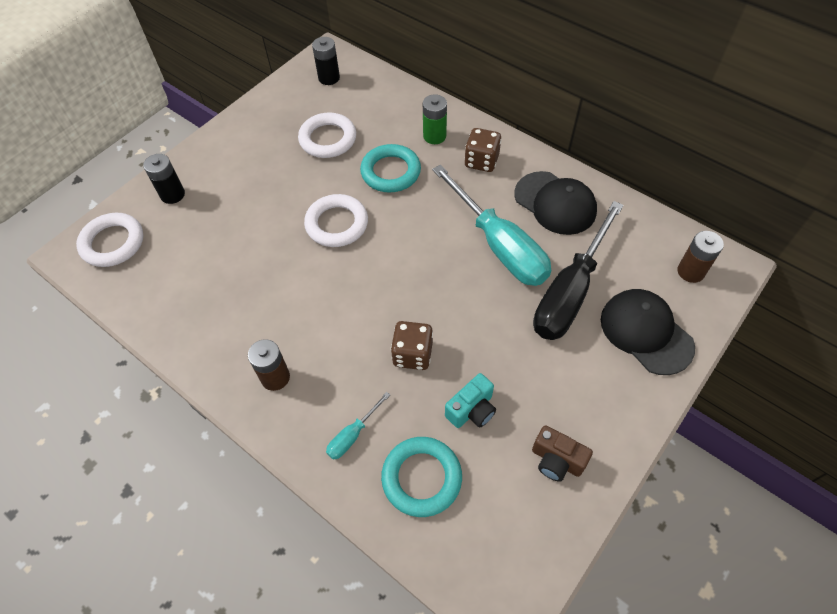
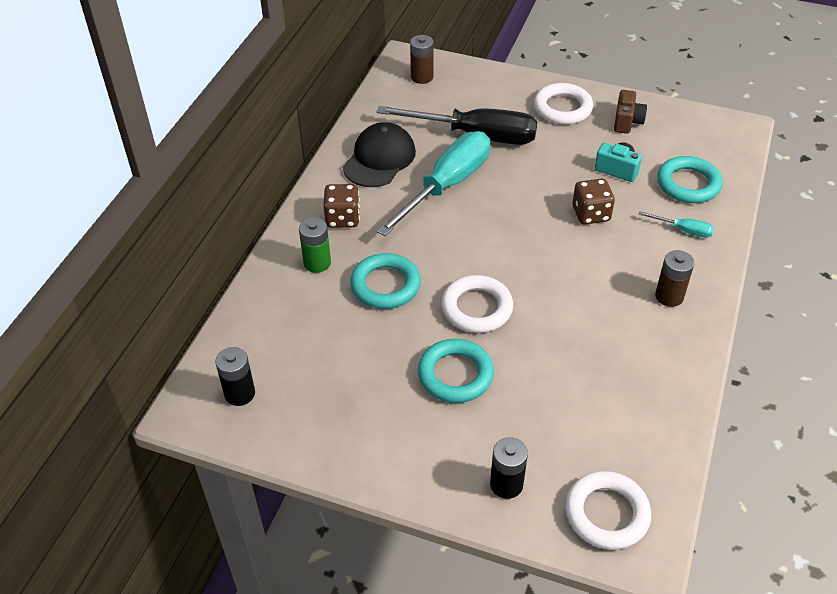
camera: 110 degrees left, 10 degrees down
(279, 192) = (455, 374): none -> turquoise ring
(328, 139) = (354, 357): white ring -> white ring (562, 108)
(646, 332) = (493, 93): black cap -> none

